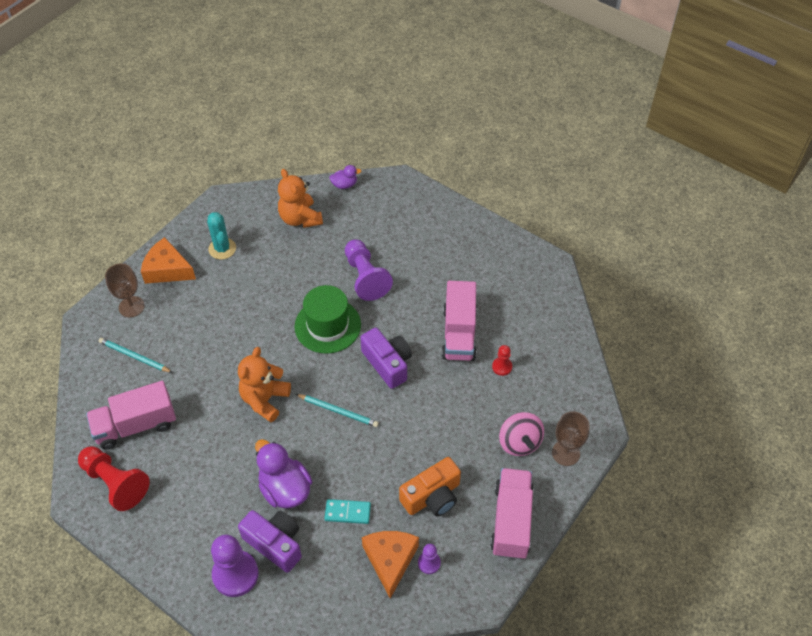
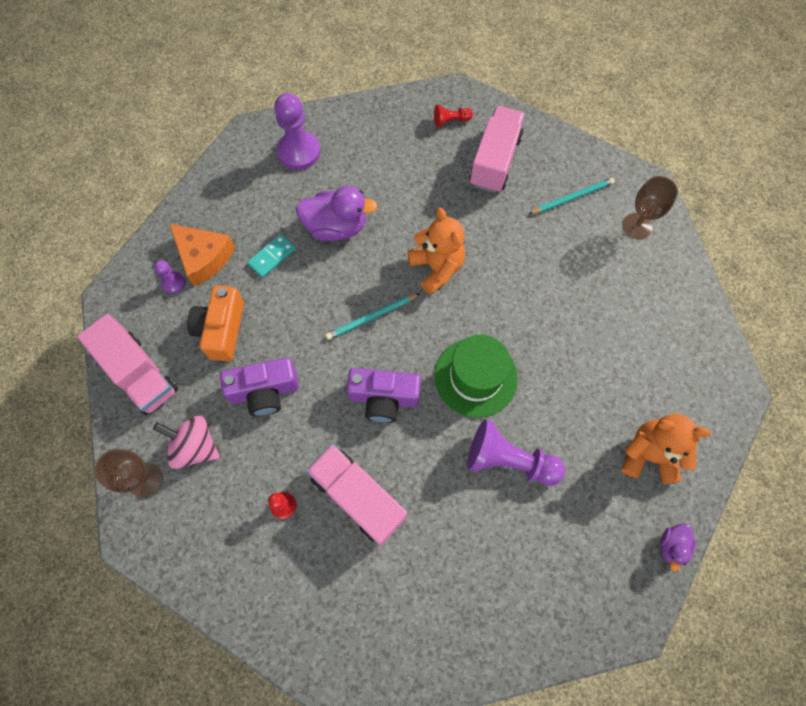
camera: 130 degrees right, 15 degrees up
(115, 483) = (450, 121): red pawn -> red pawn, size x0.50
(167, 269) = (665, 281): orange cheese -> none
(222, 249) = (658, 347): turquoise cactus -> none
(275, 543) = (297, 191): purple camera -> purple camera (265, 392)

